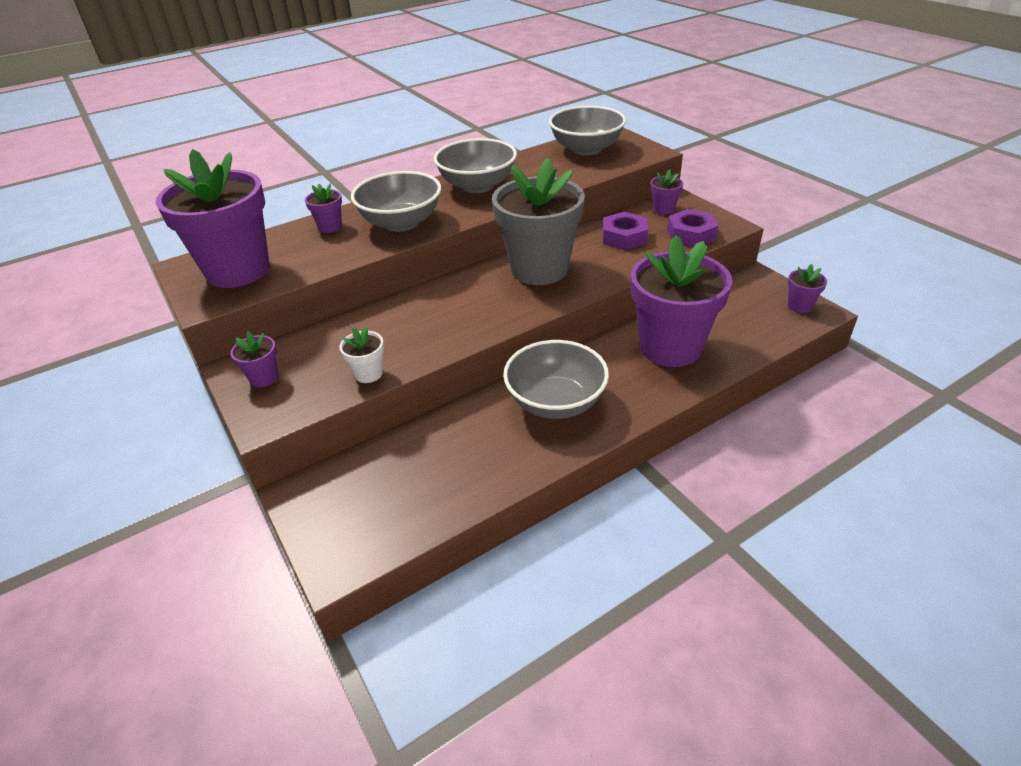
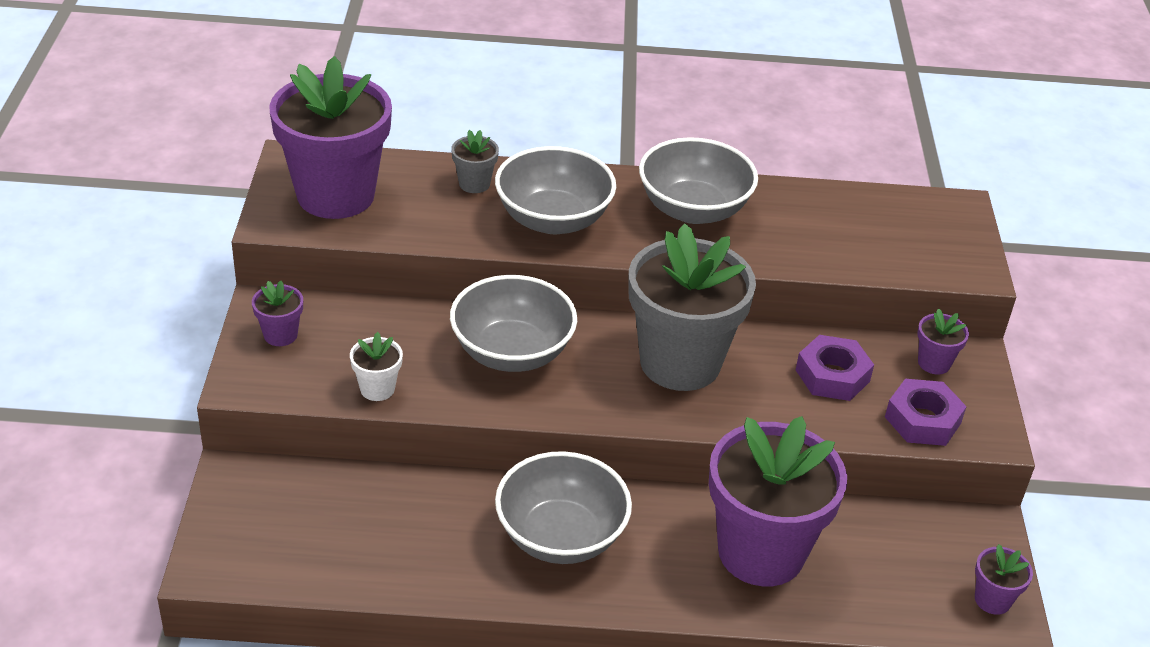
camera: 30 degrees right, 0 degrees up
(330, 227) = (474, 184): purple flower pot -> grey flower pot
(586, 149) = (894, 221): grey bowl -> grey bowl (512, 352)

